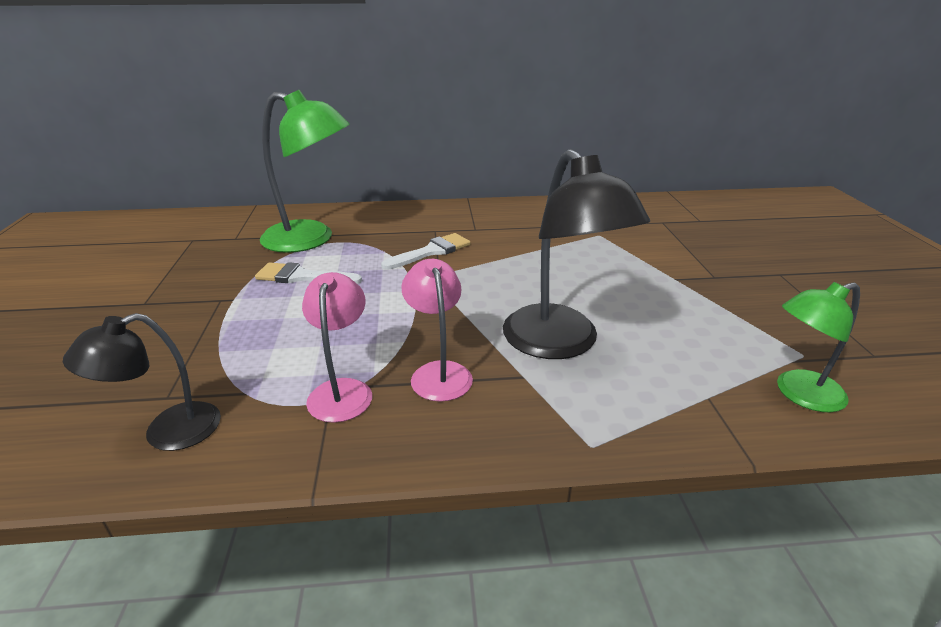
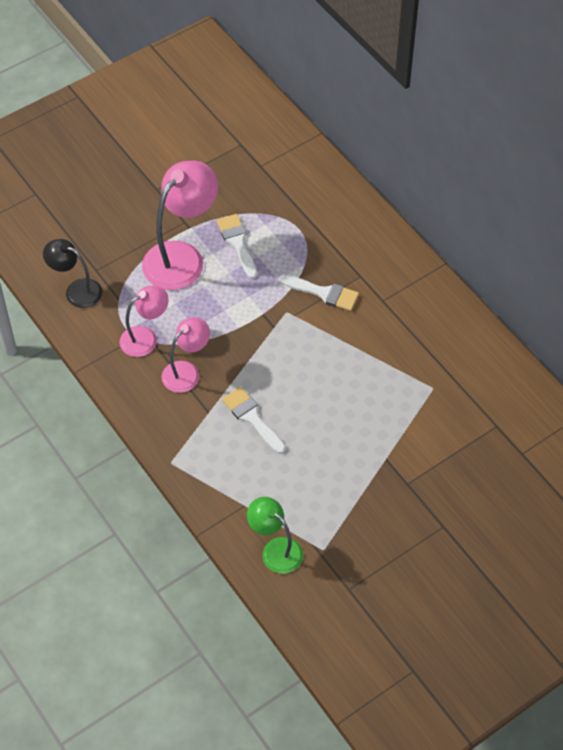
camera: 60 degrees right, 25 degrees up
(262, 317) = (181, 257): none -> pink lamp
(311, 239) = (290, 210): green lamp -> none
(559, 344) = (252, 418): black lamp -> white brush

